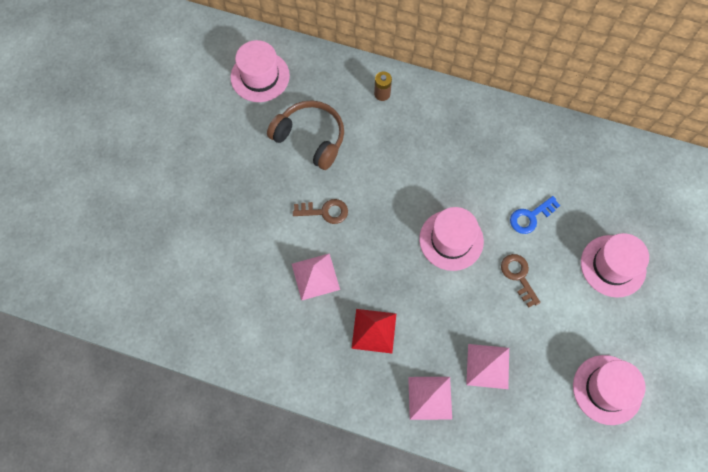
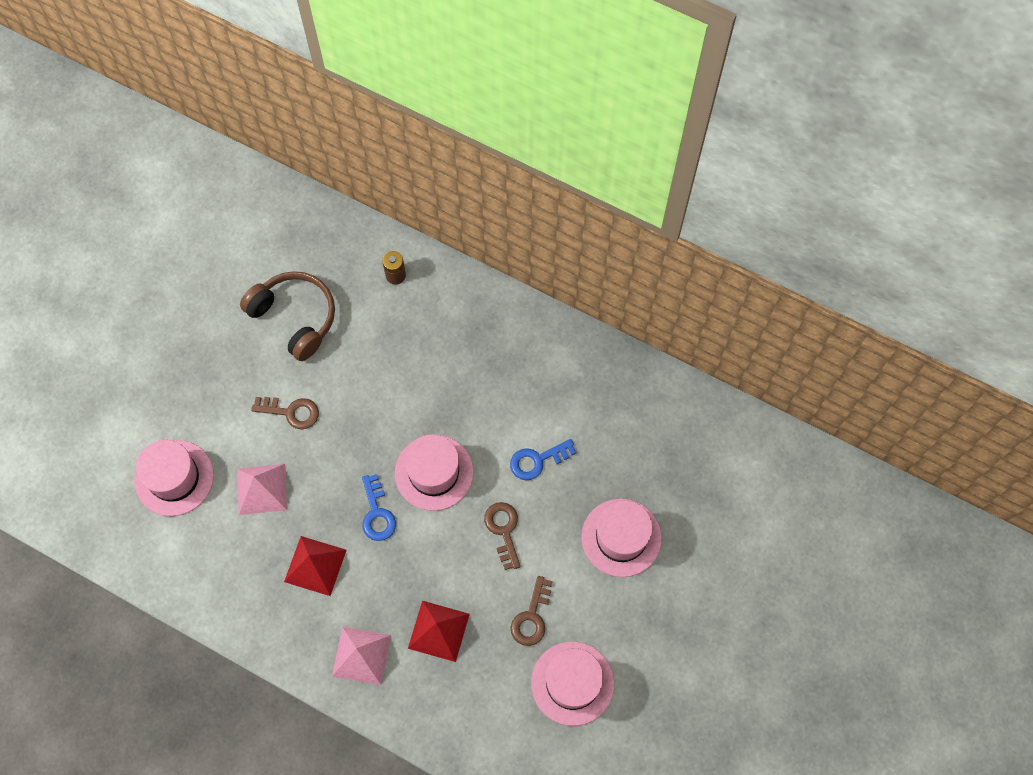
camera: 10 degrees right, 0 degrees up
(260, 76) = (251, 229): pink hat -> pink hat (174, 478)
(413, 280) = (377, 513): none -> blue key
(488, 366) = (439, 631): pink pyramid -> red pyramid
(559, 341) = (531, 617): none -> brown key

